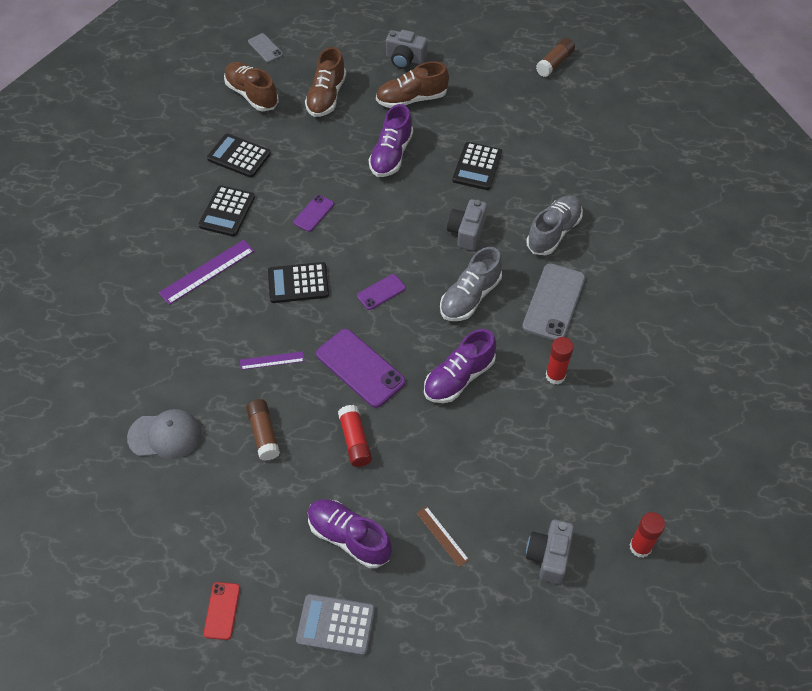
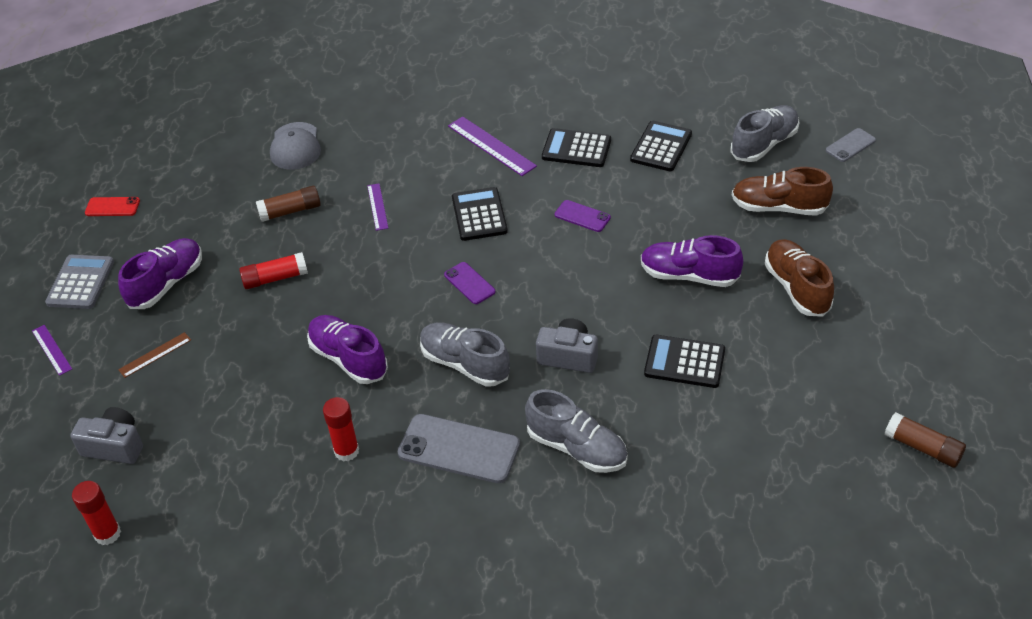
camera: 90 degrees right, 10 degrees down
(252, 95) = (764, 144): brown shoe -> grey shoe
(360, 368) = (365, 274): purple phone -> none
(405, 59) = (874, 276): grey camera -> none
(428, 637) = (51, 350): none -> purple ruler

